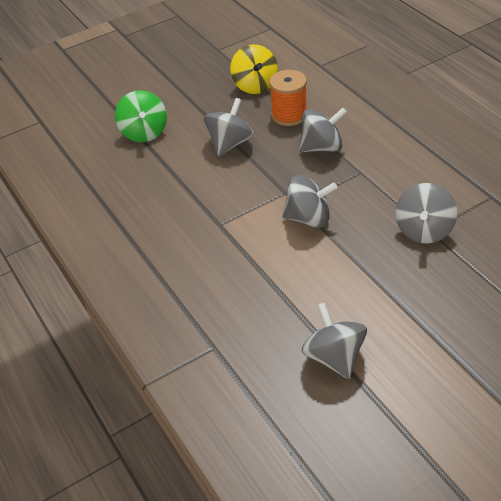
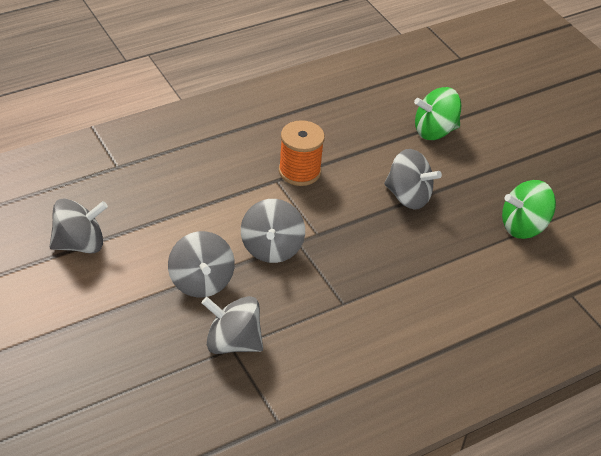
camera: 85 degrees right, 0 degrees up
(255, 85) = (523, 226): yellow spinning top -> green spinning top
(289, 115) = (459, 251): orange spool -> orange spool (299, 171)
(322, 147) = (393, 274): grey spinning top -> grey spinning top (201, 281)

